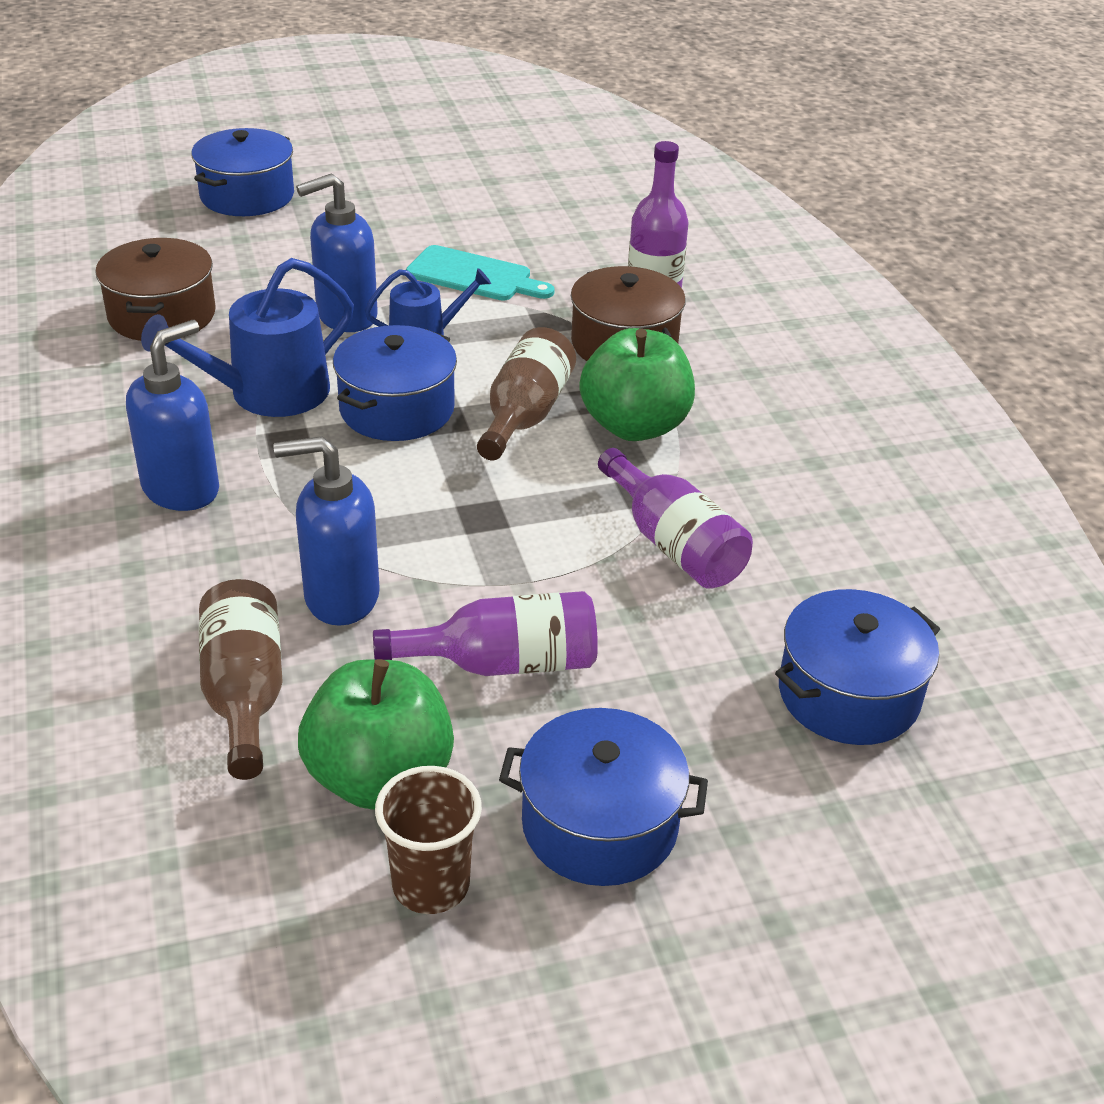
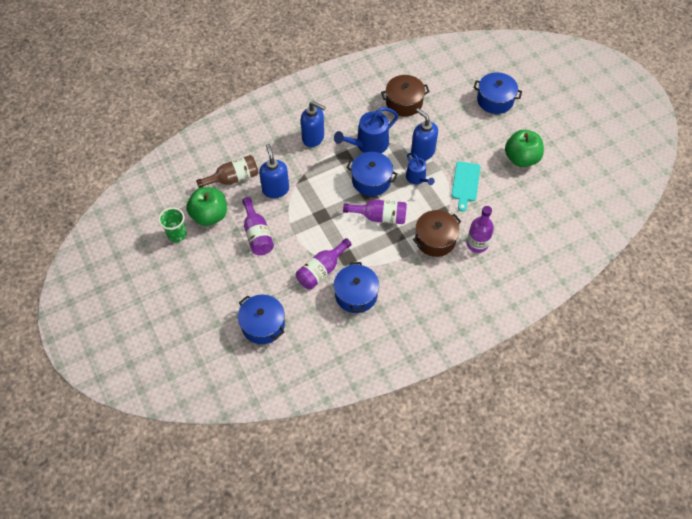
camera: 80 degrees right, 20 degrees up
(268, 393) = (368, 144): blue watering can -> blue watering can turned 75 degrees counterclockwise
(431, 885) = (177, 234): brown cup -> green cup
(524, 415) = (379, 217): brown bottle -> purple bottle
(599, 825) = (202, 267): blue pot -> blue pot (356, 294)
(634, 426) = (384, 250): green apple -> green apple (521, 158)

